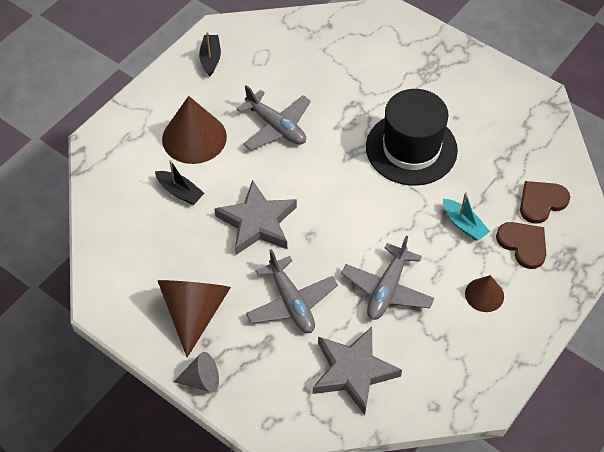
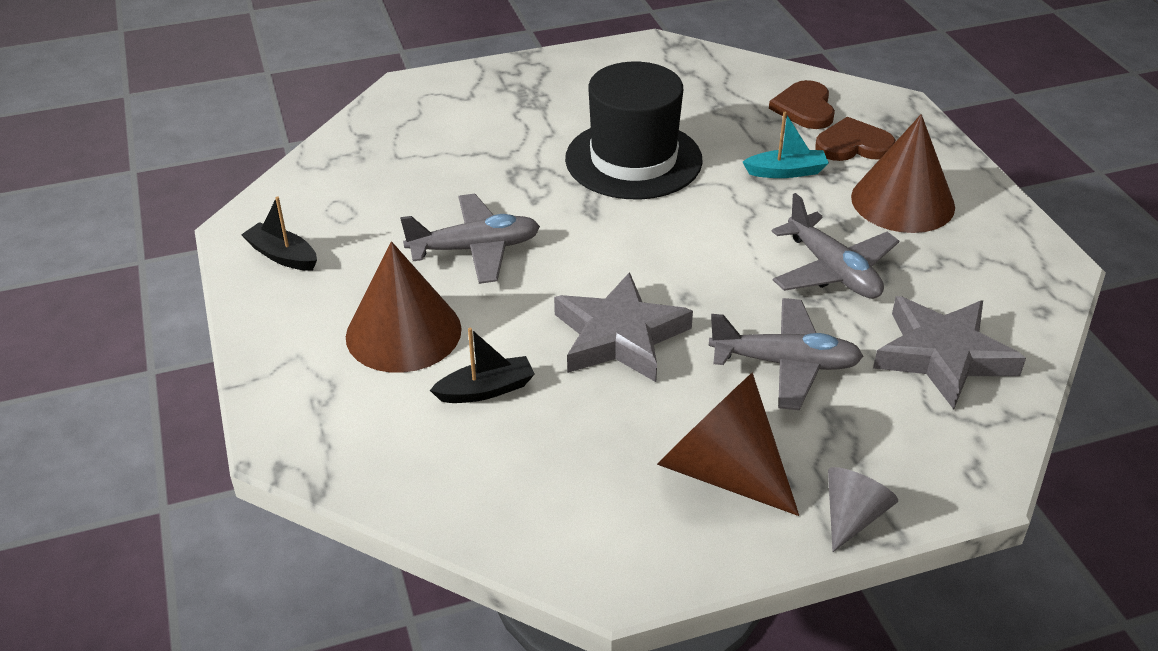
camera: 55 degrees left, 15 degrees down
(484, 295) = (902, 201): brown cone -> brown cone, size x1.83

